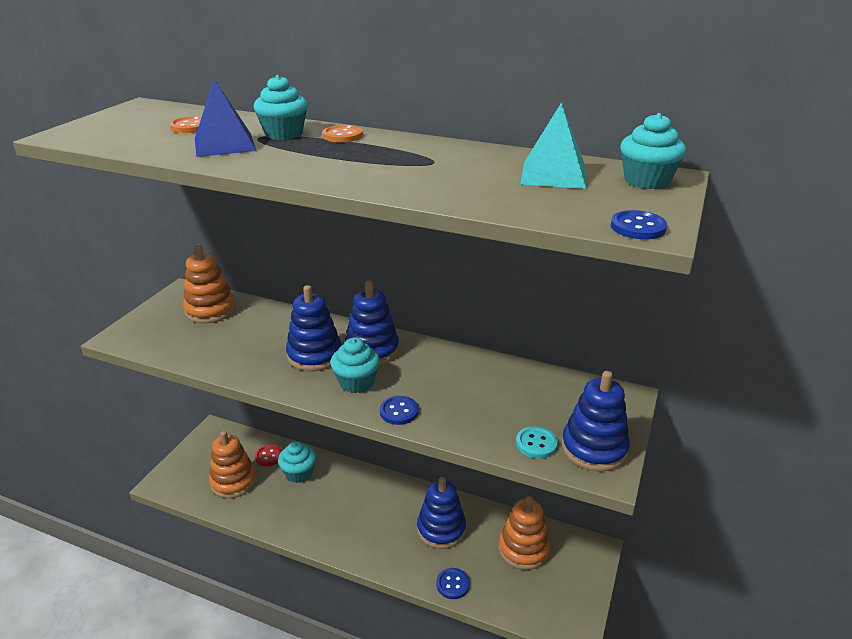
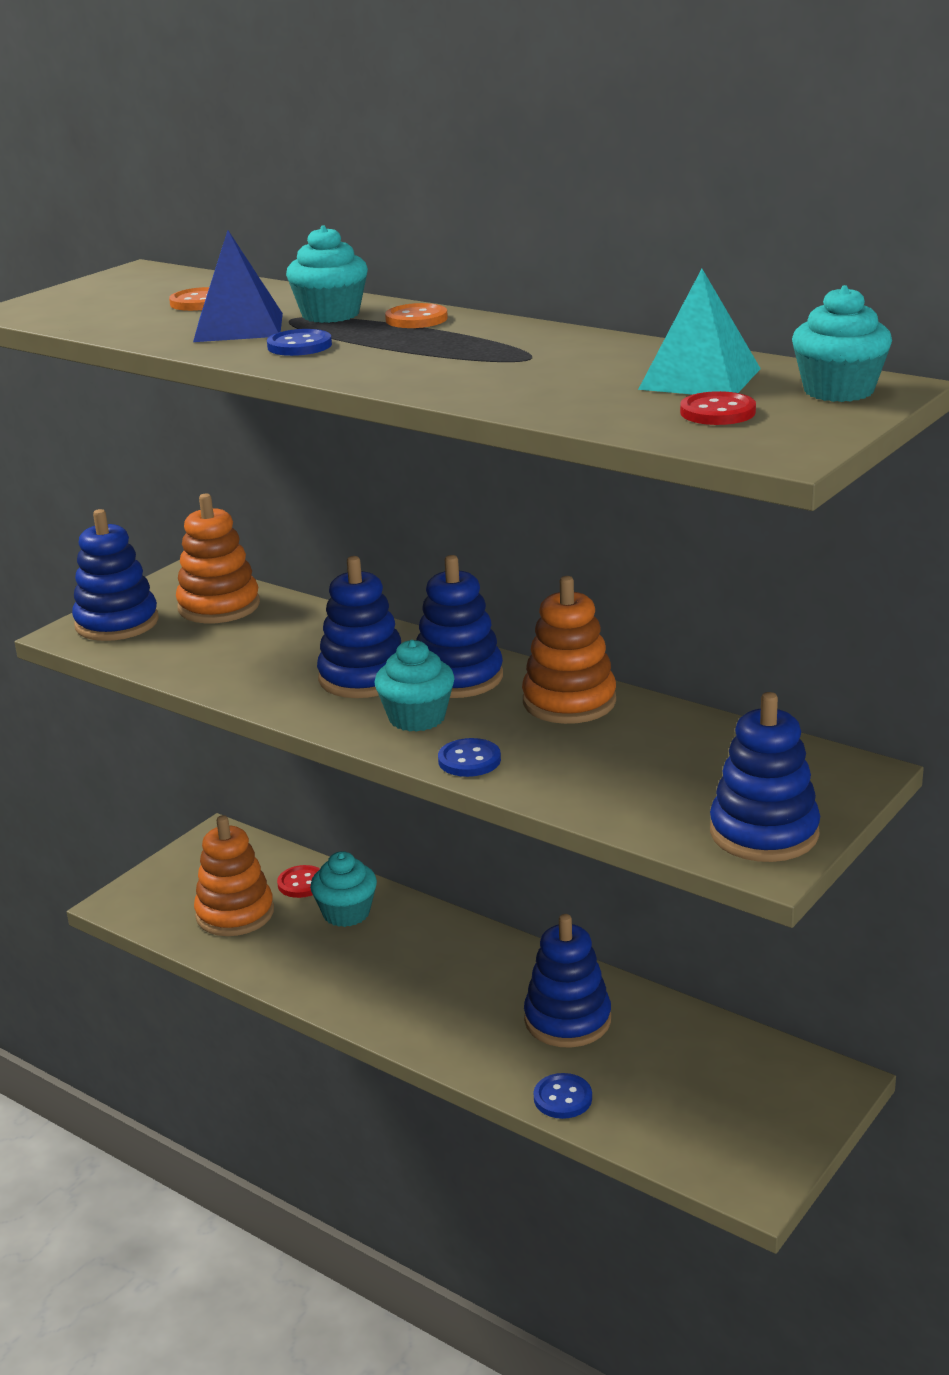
camera: 15 degrees right, 5 degrees down
(147, 327) = (117, 623): none -> blue stacking toy
(523, 549) = (704, 1065): orange stacking toy -> orange stacking toy (569, 702)
(536, 444) = (671, 819): turquoise button -> none
(584, 200) = (717, 412): none -> red button
(638, 227) = (765, 447): blue button -> blue button (299, 346)

